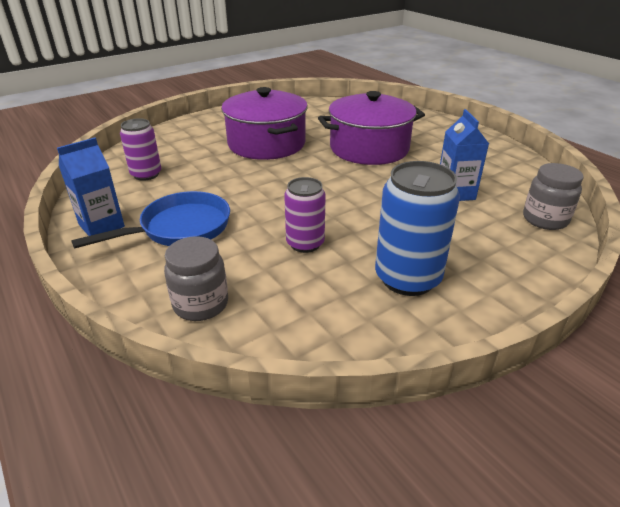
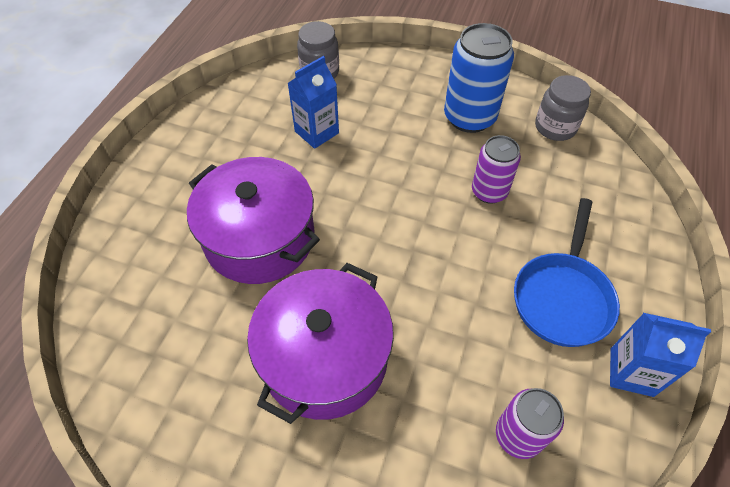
camera: 125 degrees left, 20 degrees up
(180, 228) = (562, 297): blue pan -> blue pan turned 90 degrees counterclockwise
(201, 304) = (613, 208): grey jar -> grey jar (555, 127)

